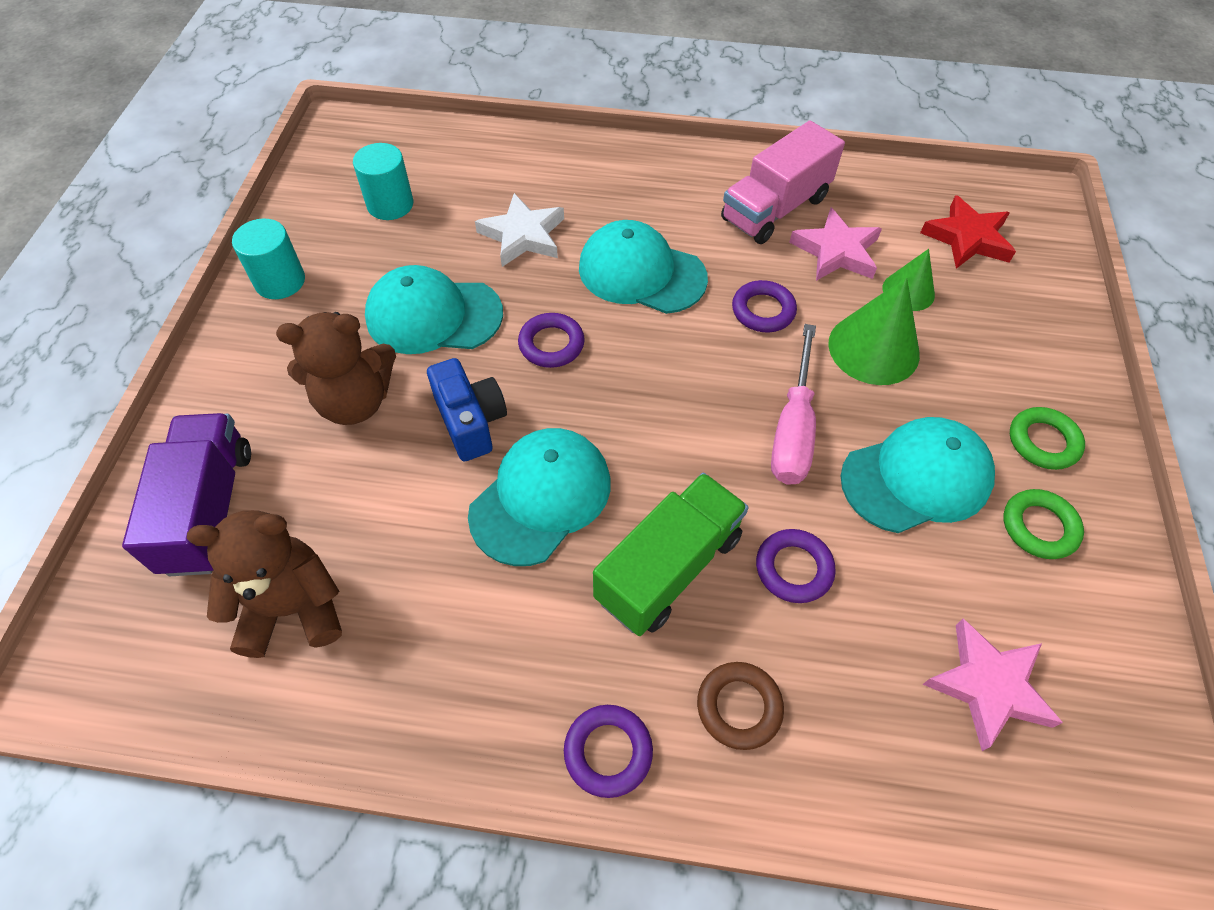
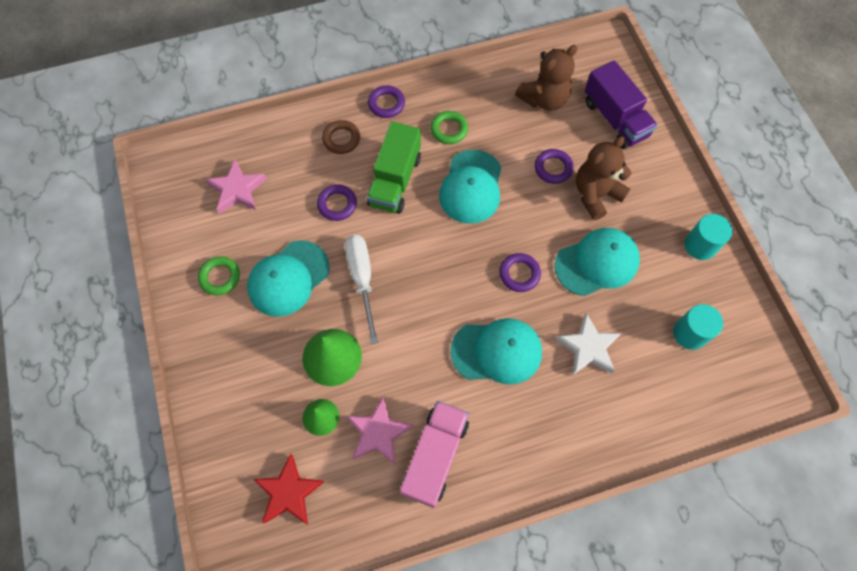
camera: 155 degrees right, 10 degrees up
(471, 422) = (530, 209): blue camera -> none
(763, 310) = (408, 356): purple ring -> purple ring (553, 168)
(793, 429) = (362, 279): pink screwdriver -> white screwdriver
(1043, 442) = (221, 332): green ring -> green ring (449, 130)

